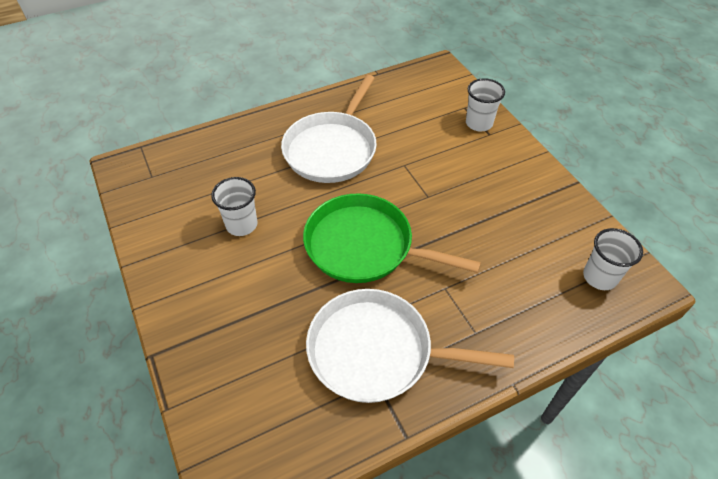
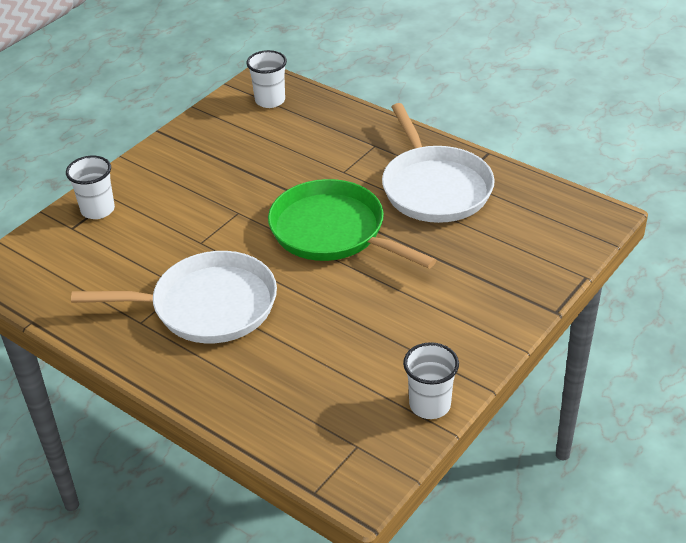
camera: 115 degrees left, 10 degrees down
(241, 225) = (370, 326): white cup -> white cup (430, 405)
(364, 246) = (332, 231): green pan -> green pan turned 135 degrees clockwise

